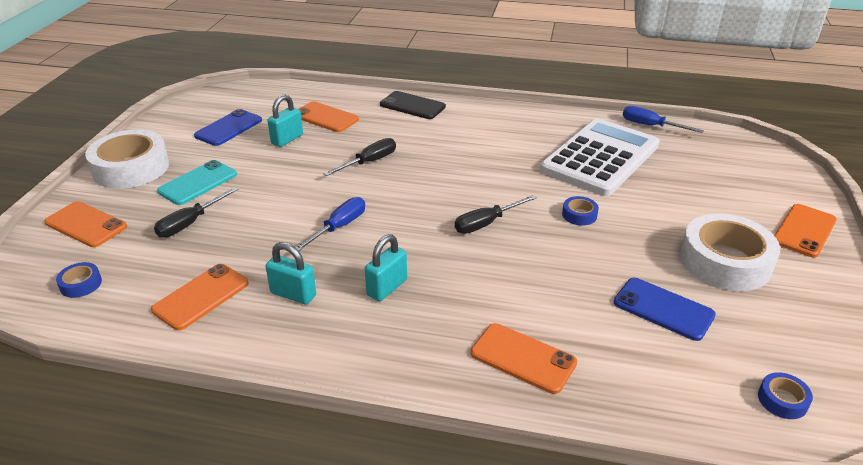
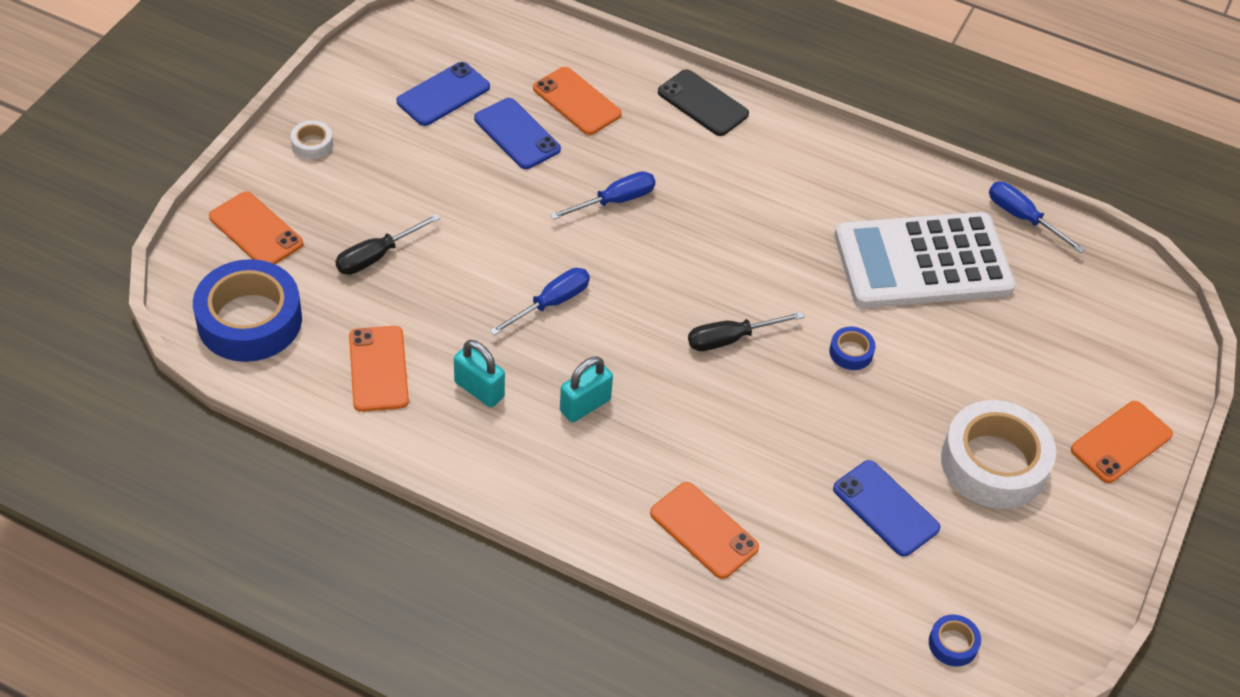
camera: 10 degrees right, 15 degrees up
(81, 284) = (249, 320): blue tape -> blue tape, size x2.33
(131, 168) = (312, 144): white tape -> white tape, size x0.43
(198, 183) = (392, 190): turquoise phone -> none
(201, 296) = (378, 369): orange phone -> orange phone turned 60 degrees counterclockwise
(287, 139) = (517, 134): turquoise padlock -> blue phone
(369, 162) = (614, 201): black screwdriver -> blue screwdriver
(600, 158) = (922, 262): white calculator -> white calculator turned 150 degrees counterclockwise

